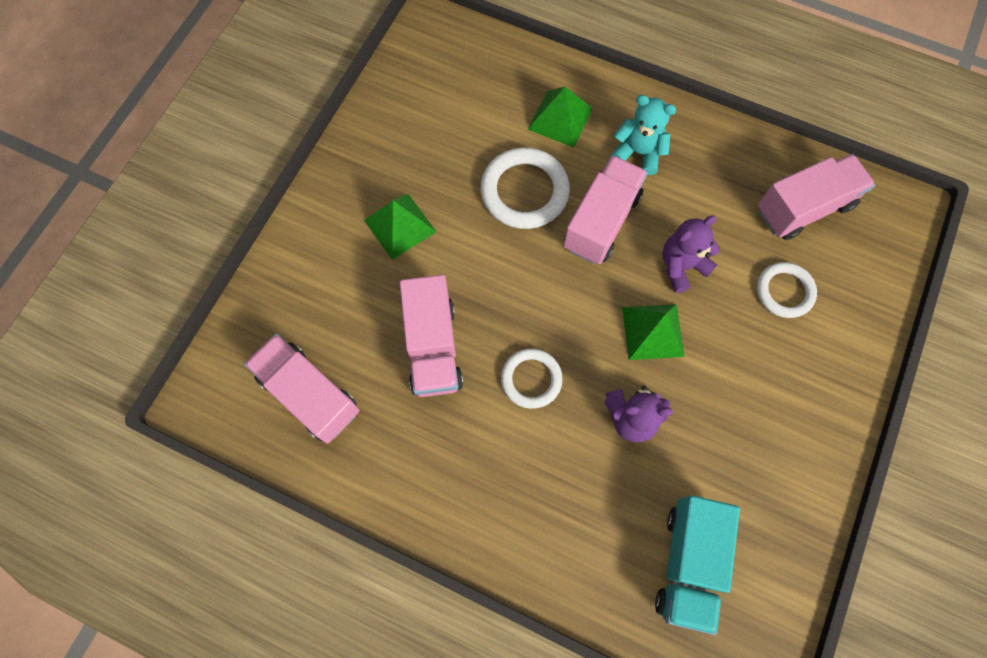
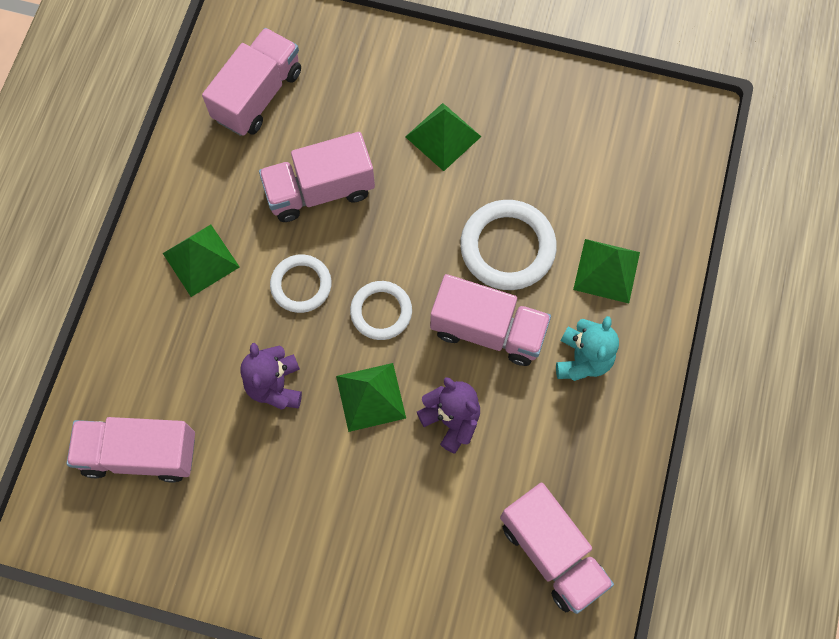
camera: 80 degrees right, 0 degrees up
(487, 477) = (200, 260): none -> green pyramid
(688, 563) = (140, 453): turquoise truck -> pink truck
(784, 291) = (441, 534): white ring -> white ring (381, 312)

